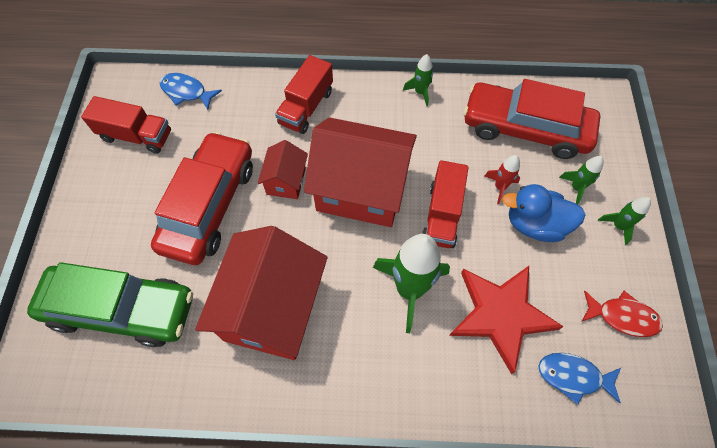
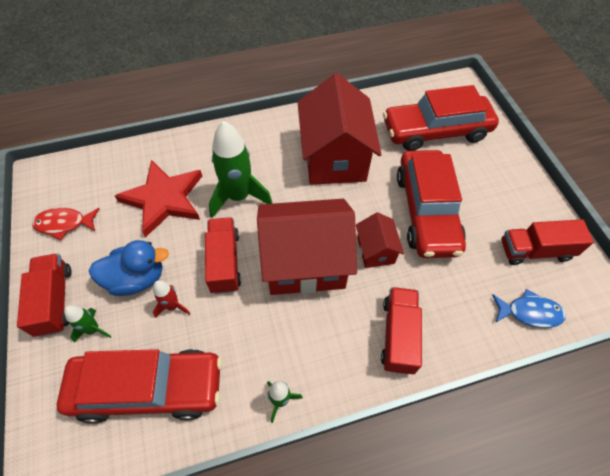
camera: 160 degrees right, 5 degrees down
(122, 309) = (436, 131): green car -> red car
(573, 376) = (108, 176): blue fish -> none
(618, 226) = (55, 301): green rocket -> red truck

